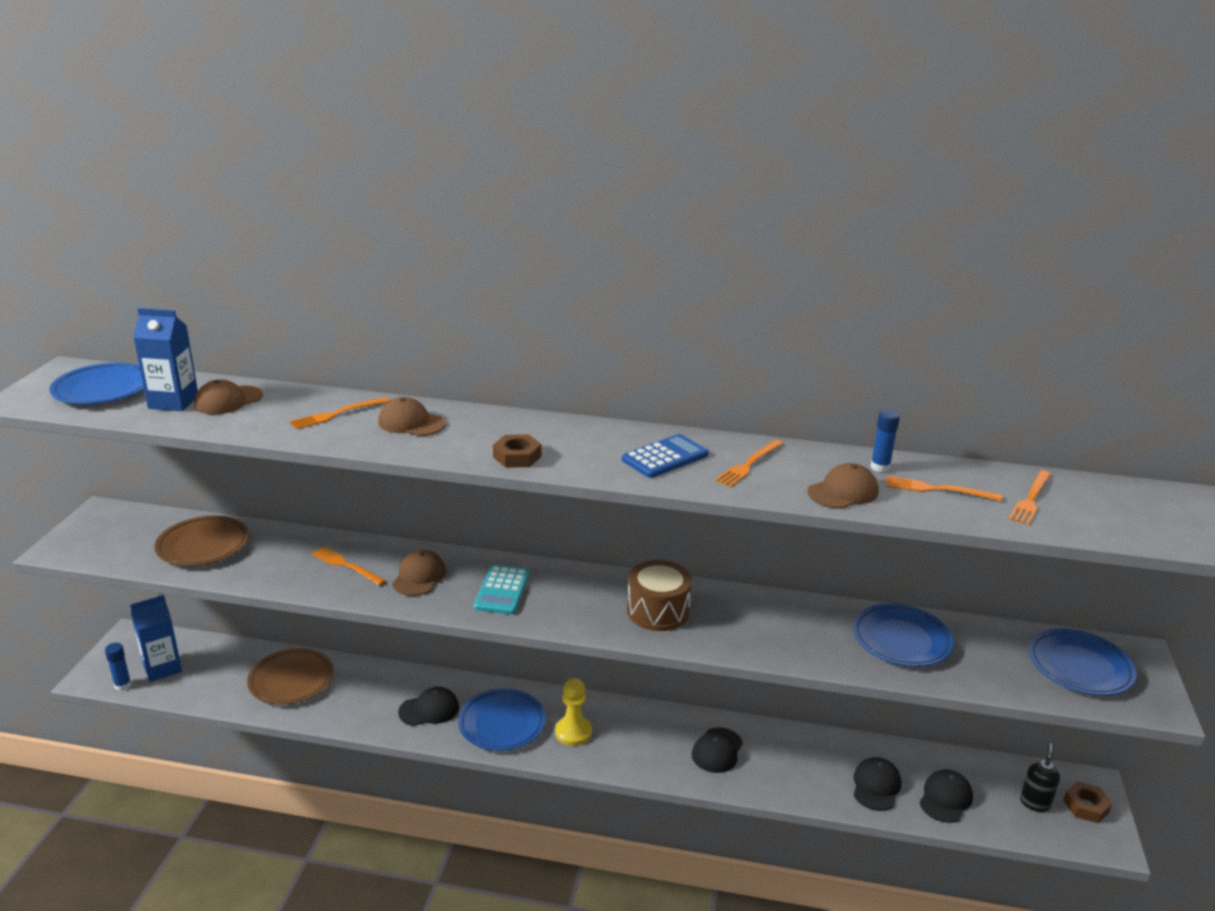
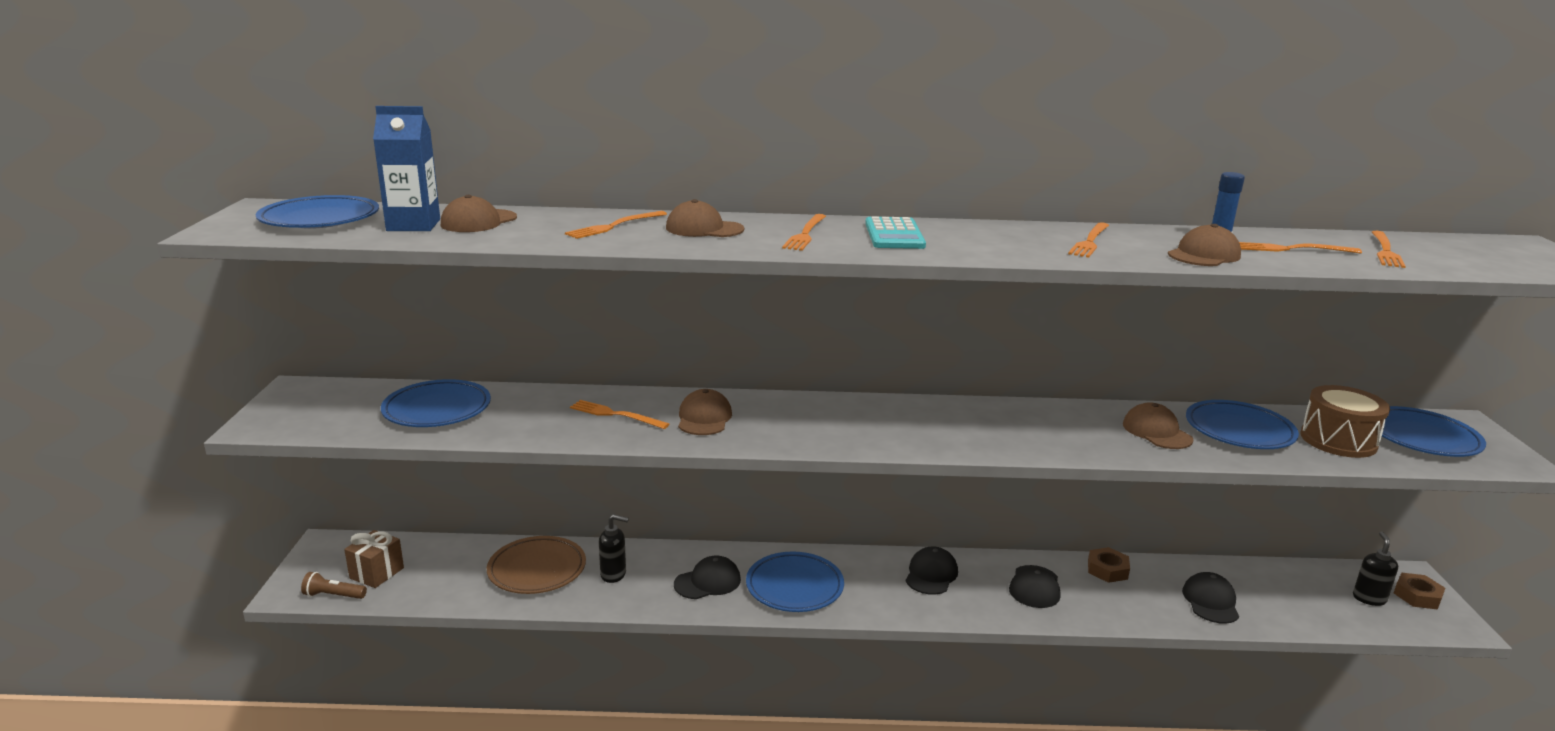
camera: 10 degrees left, 5 degrees down
(123, 685) = (333, 595): blue glue stick -> brown flashlight
(162, 668) = (377, 573): blue carton -> brown gift
(203, 546) = (437, 409): brown plate -> blue plate
(353, 693) = (613, 574): none -> black soap dispenser
(495, 436) = (805, 234): none -> orange fork
(502, 590) = (803, 423): turquoise calculator -> turquoise calculator (894, 235)
(517, 457) = (844, 247): brown nut -> brown nut (1107, 570)
(573, 732) = (876, 586): yellow pawn -> none
(658, 611) = (980, 427): brown drum -> brown drum (1338, 440)
(665, 457) = (1000, 240): blue calculator -> none
(820, 633) = (1157, 432): none -> brown cap
(945, 798) = (1283, 604): black cap -> black cap (931, 574)

